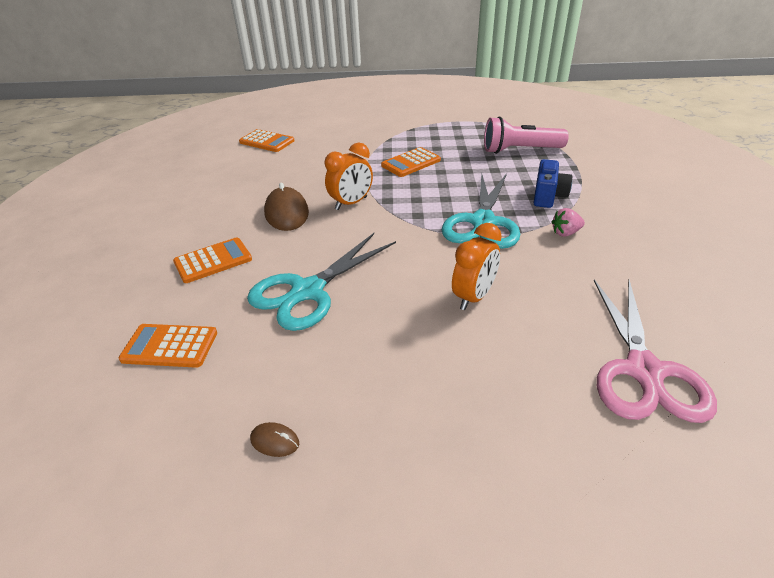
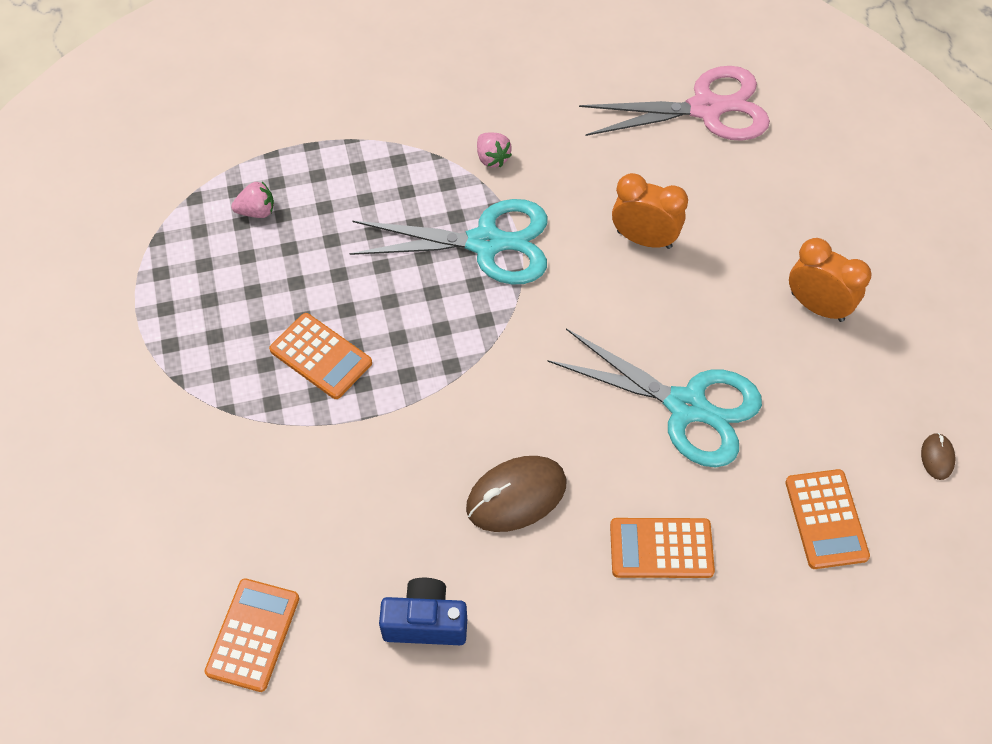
camera: 105 degrees left, 20 degrees up
(213, 261) = (661, 548): orange calculator -> orange calculator turned 45 degrees counterclockwise
(274, 441) = (894, 367): brown mouse -> brown mouse (937, 457)
(351, 203) = (469, 413): orange clock -> orange clock (817, 306)
(520, 150) = (257, 211): pink flashlight -> pink strawberry
(548, 196) = (403, 175): blue camera -> blue camera (425, 622)

